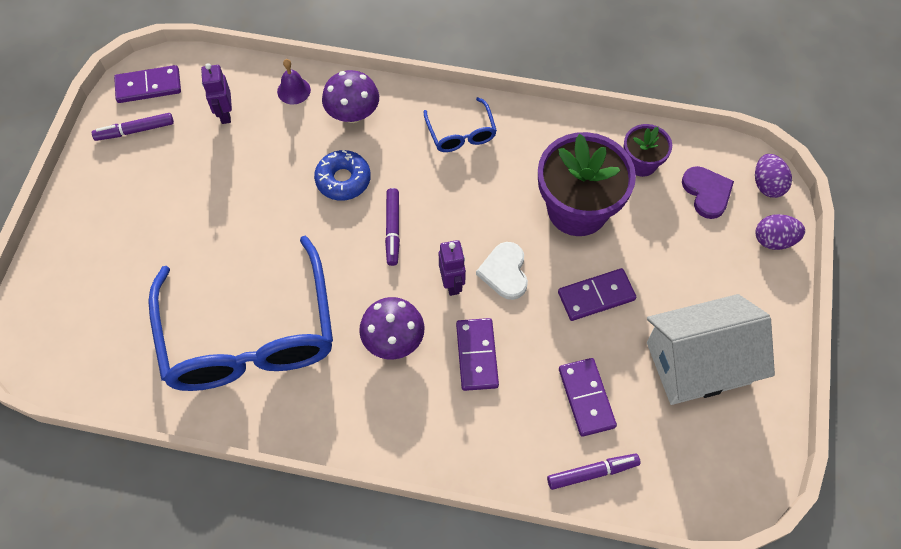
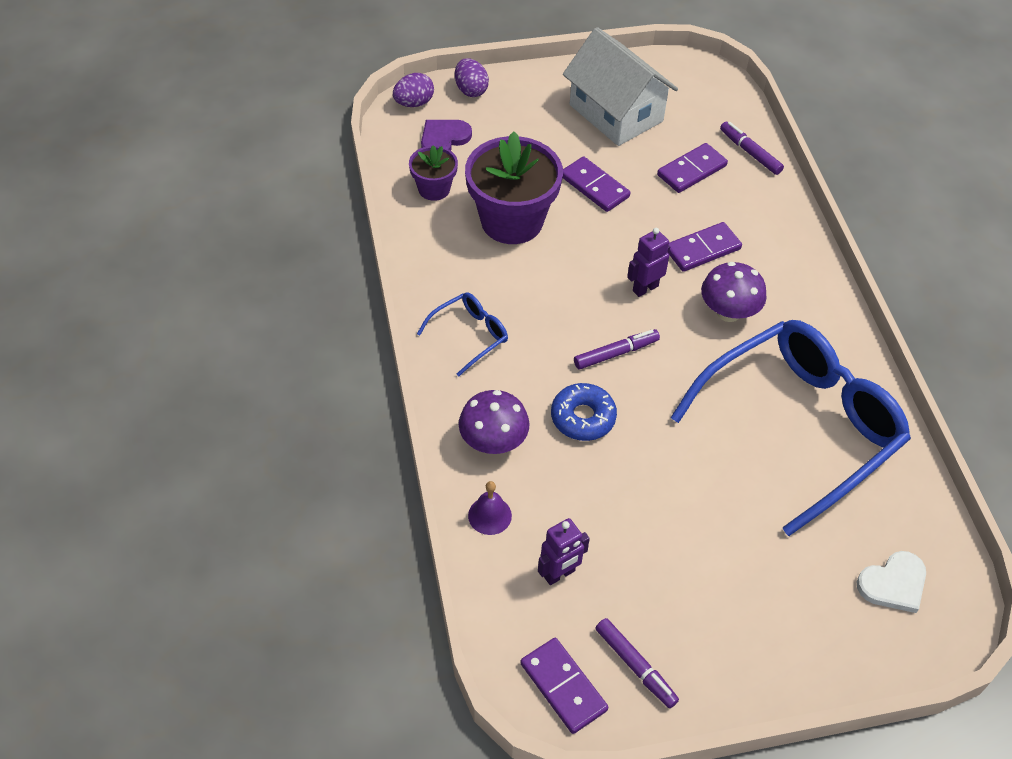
camera: 115 degrees left, 10 degrees down
(504, 272) = (609, 254): white heart -> white heart (893, 584)

